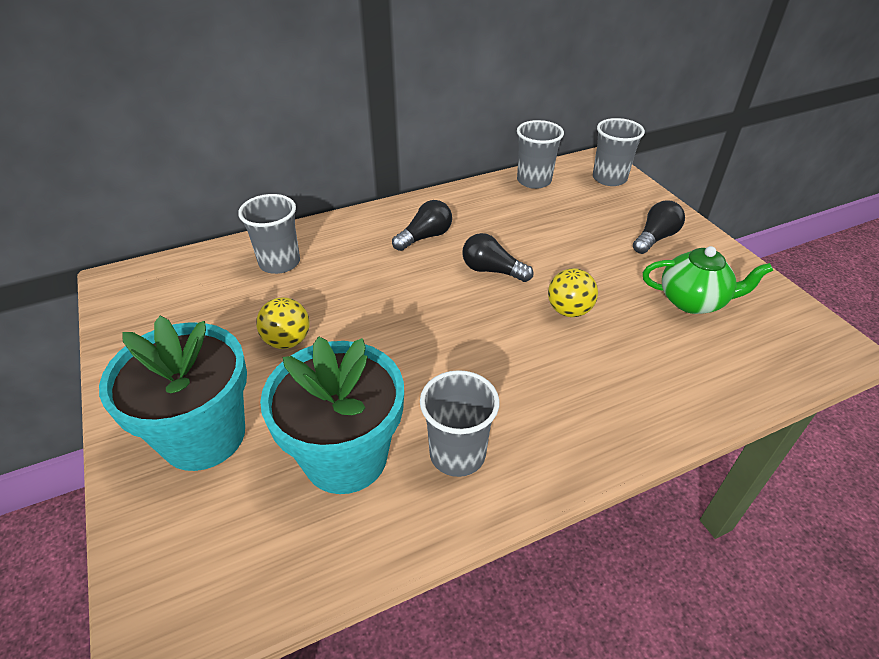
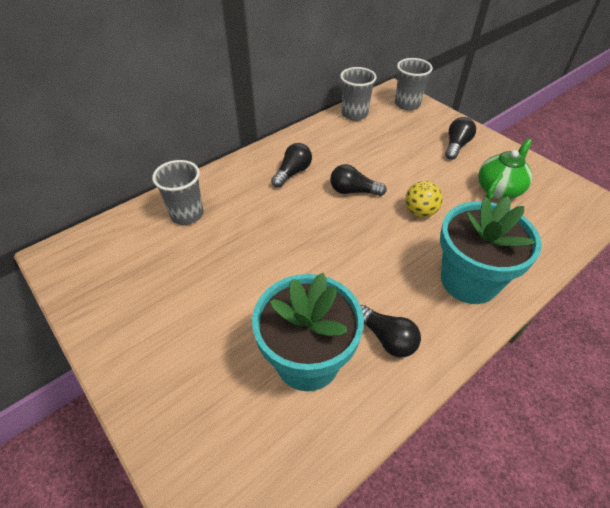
camera: 15 degrees left, 5 degrees up
(204, 436) = (189, 370): turquoise flower pot -> turquoise flower pot (469, 281)
(287, 341) = (222, 278): yellow ball -> none
(457, 454) = (387, 338): grey cup -> black light bulb
(693, 301) = (499, 189): green teapot -> green teapot turned 45 degrees counterclockwise

